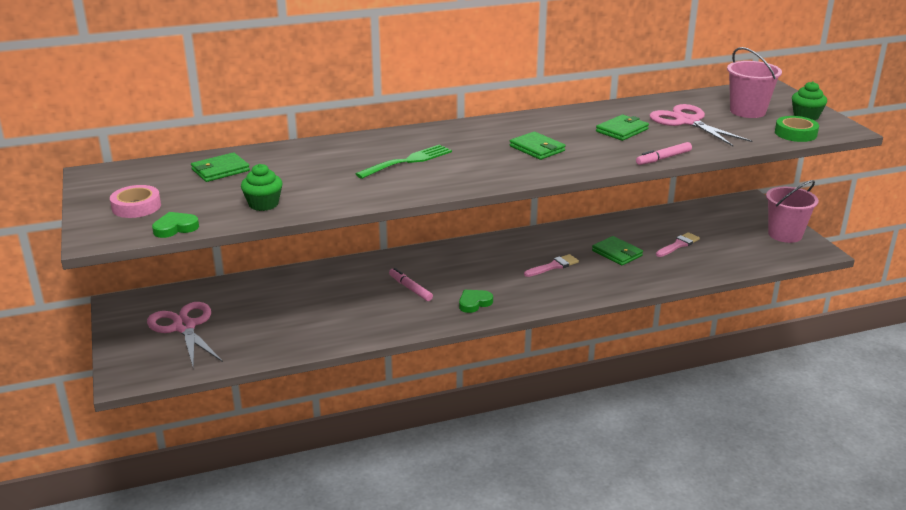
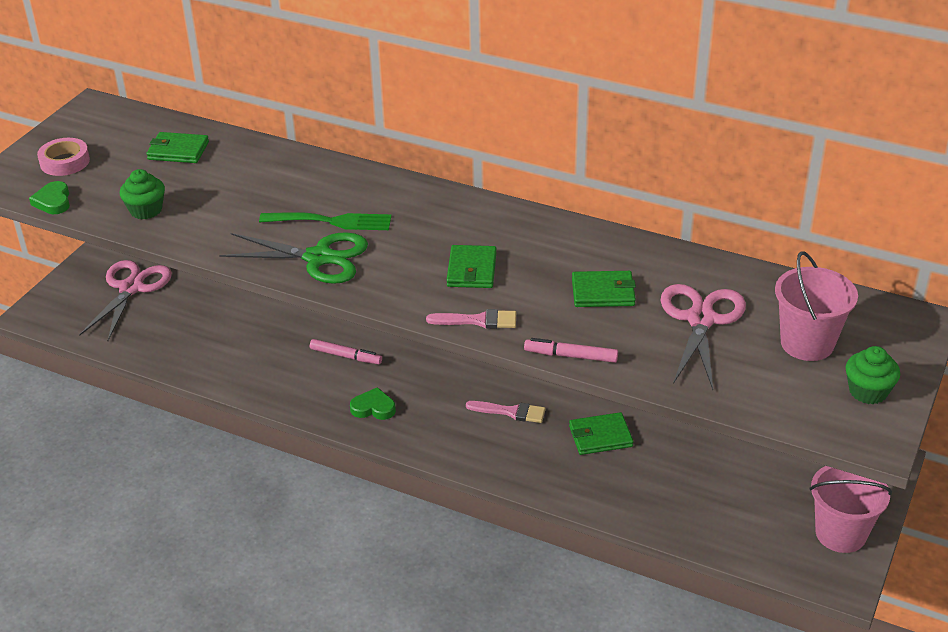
camera: 45 degrees right, 10 degrees up
(175, 228) = (53, 201): green heart -> green heart turned 120 degrees counterclockwise
(410, 288) = (345, 356): pink marker -> pink marker turned 105 degrees clockwise
(437, 178) = (318, 258): none -> green scissors
(617, 253) = (600, 436): green wallet -> green wallet turned 75 degrees clockwise
(678, 245) = (685, 467): pink brush -> pink brush (478, 321)
(795, 133) = (796, 409): green tape -> none

